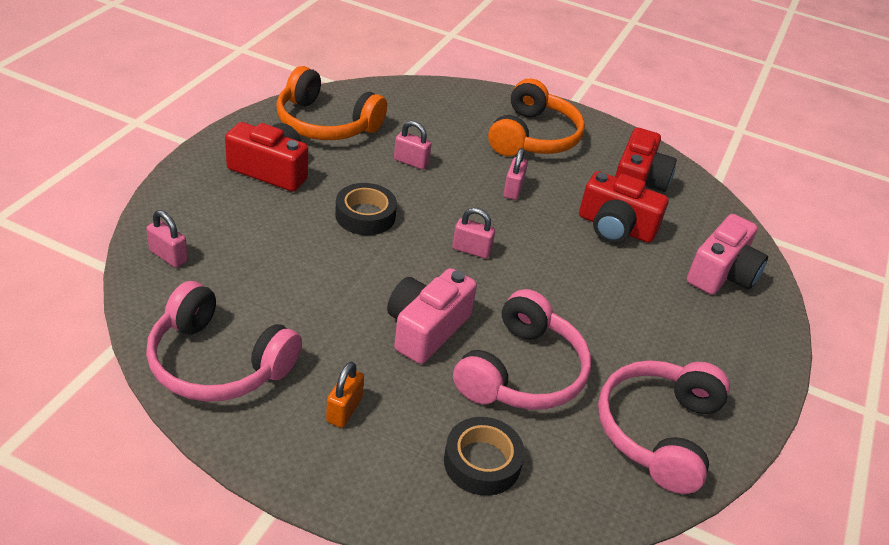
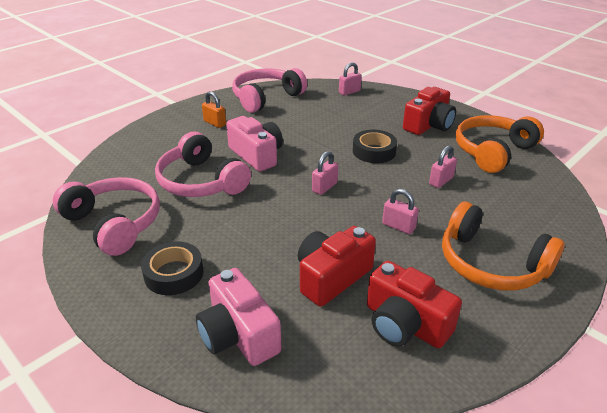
camera: 115 degrees right, 5 degrees down
(482, 462) = (152, 154): black tape -> black tape (174, 274)

